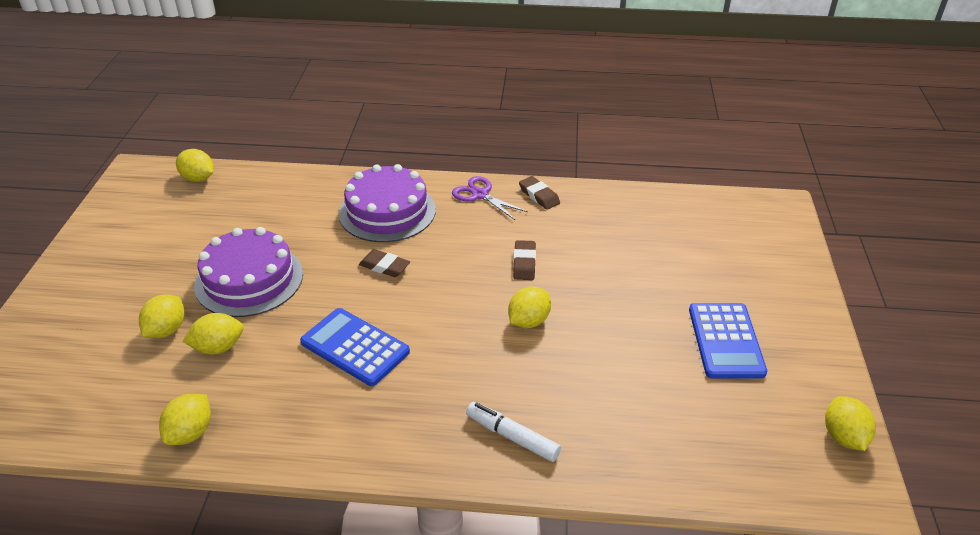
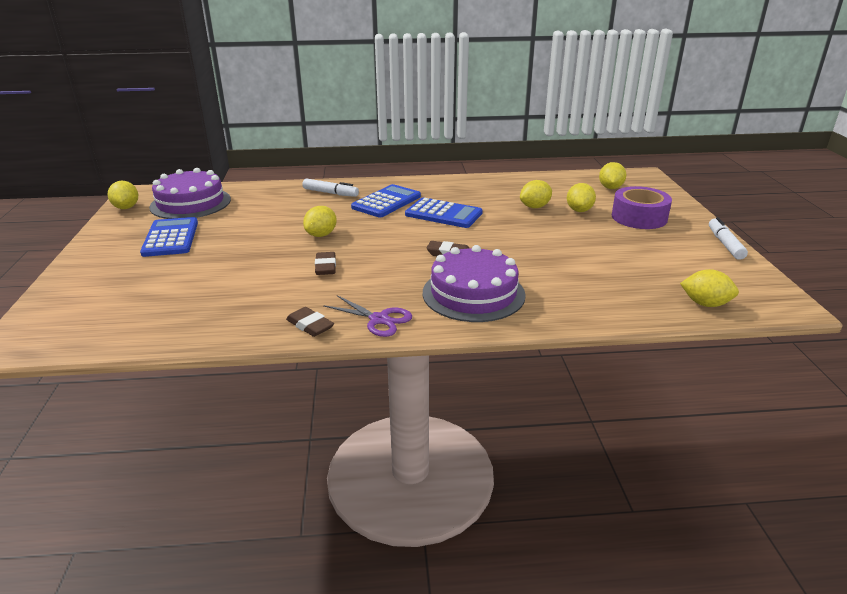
camera: 170 degrees right, 10 degrees down
(76, 244) = (725, 244): none -> white marker
(108, 303) = (639, 217): none -> purple tape
(190, 433) = (513, 181): yellow lemon -> yellow lemon (610, 188)
(249, 279) = (553, 237): purple cake -> purple cake (190, 203)
(426, 393) = (386, 202): none -> blue calculator

